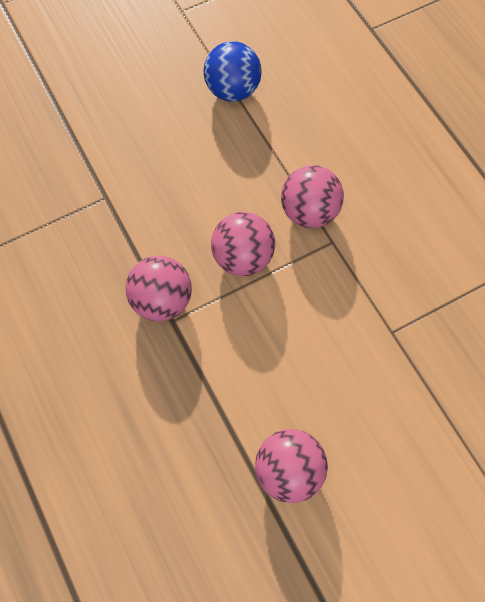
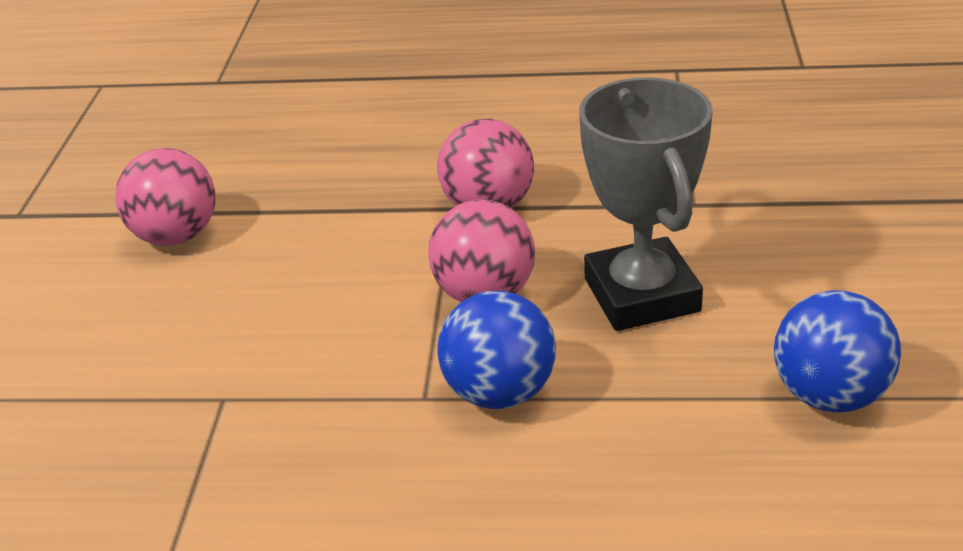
camera: 125 degrees right, 30 degrees down
(202, 187) = (641, 295): none -> grey trophy
(309, 212) = (499, 393): pink ball -> blue ball

